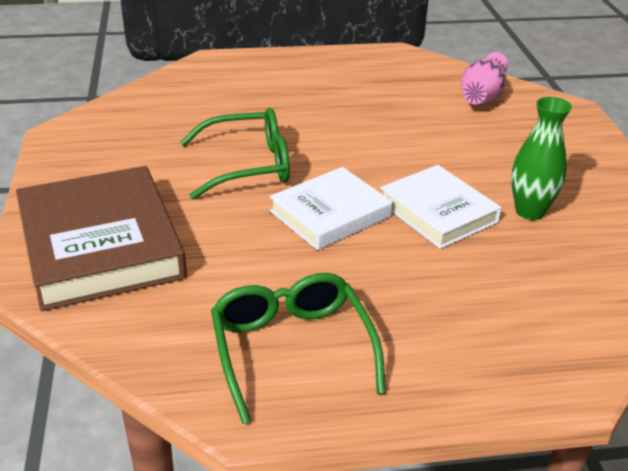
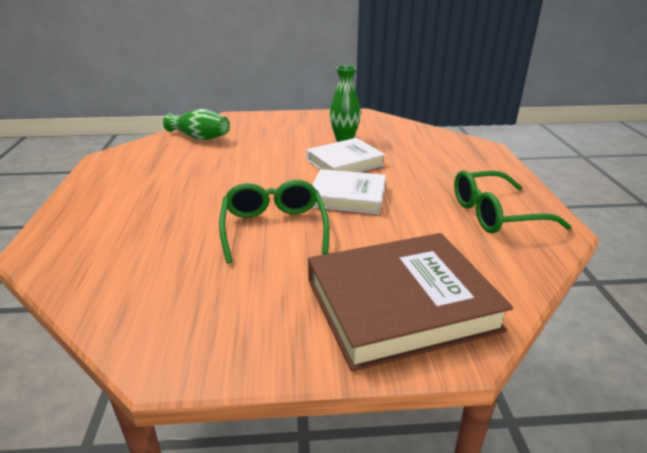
camera: 85 degrees left, 5 degrees down
(330, 214) = (347, 196): white book -> white book turned 45 degrees counterclockwise
(482, 96) = (200, 137): pink vase -> green vase

